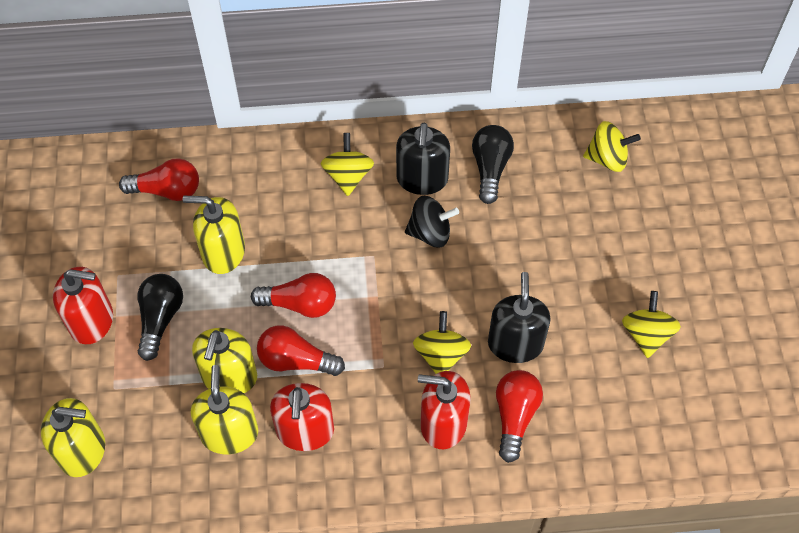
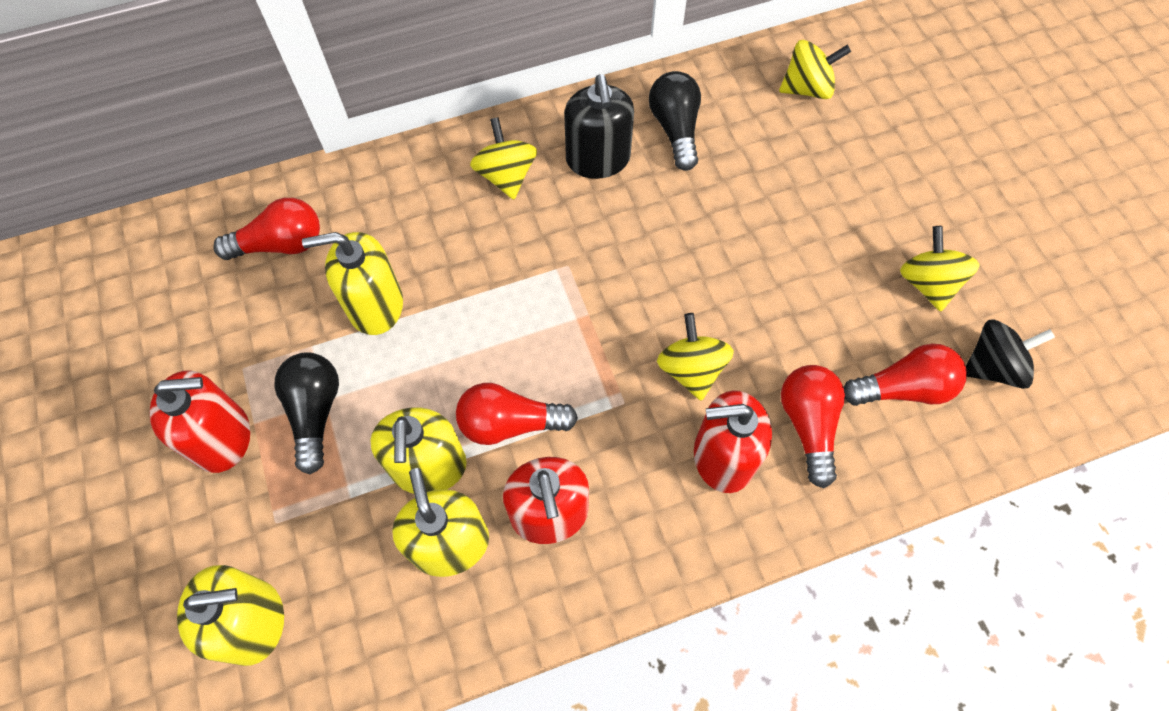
camera: 15 degrees left, 5 degrees up
(300, 304) = (494, 348): red light bulb -> red light bulb (903, 388)
(430, 233) = (629, 221): black spinning top -> black spinning top (992, 366)
(515, 343) = (777, 333): black soap dispenser -> none

